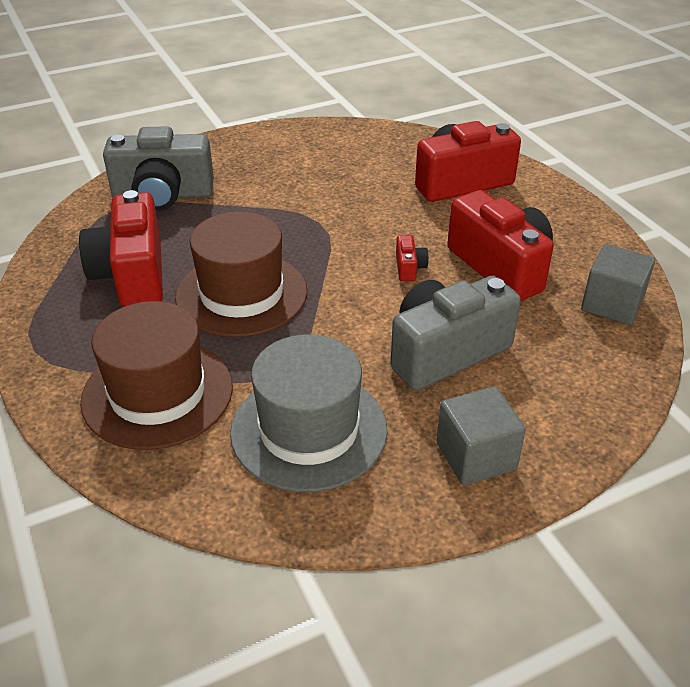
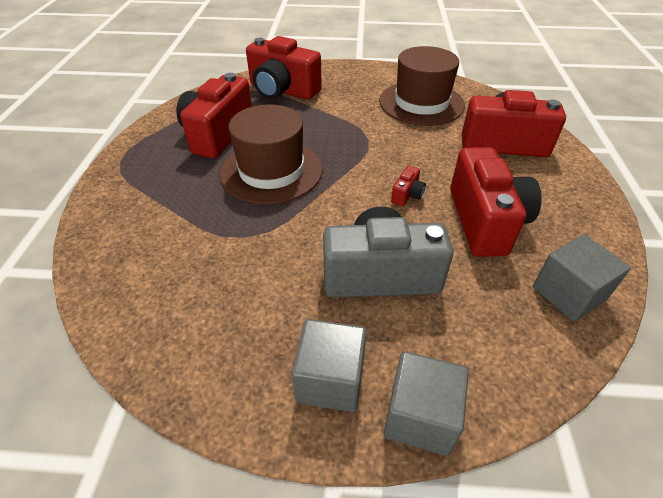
camera: 30 degrees right, 5 degrees up
(157, 393) = (157, 219): brown hat -> brown hat (421, 103)
(163, 195) = (282, 90): grey camera -> red camera
(309, 430) = (224, 292): grey hat -> none
(568, 448) = (420, 416): none -> grey cube

